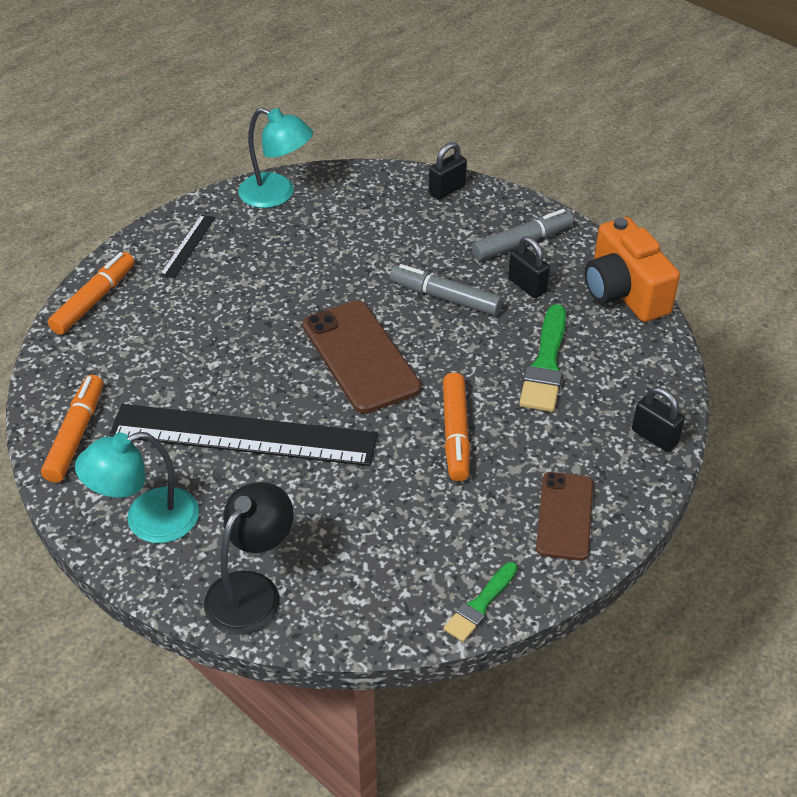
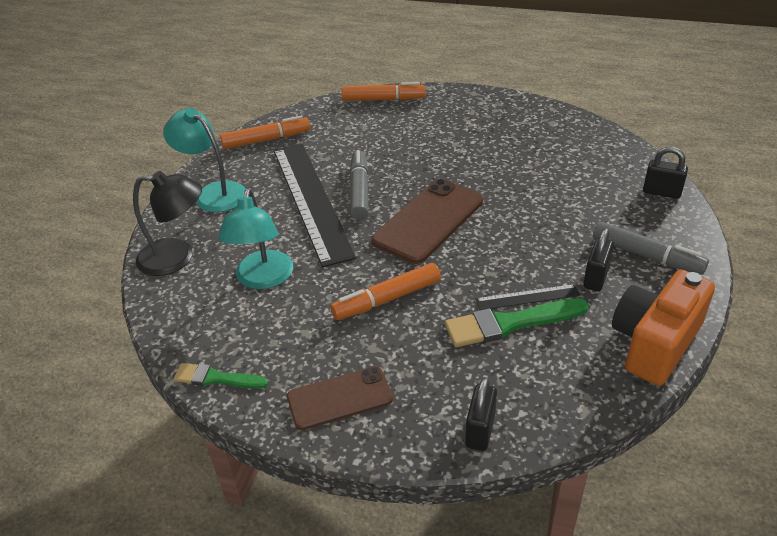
camera: 65 degrees right, 5 degrees down
(188, 246) = (466, 110): black ruler -> black ruler (527, 297)
(277, 195) = (557, 121): turquoise lamp -> turquoise lamp (263, 279)
(445, 298) = (533, 238): grey marker -> grey marker (359, 191)

